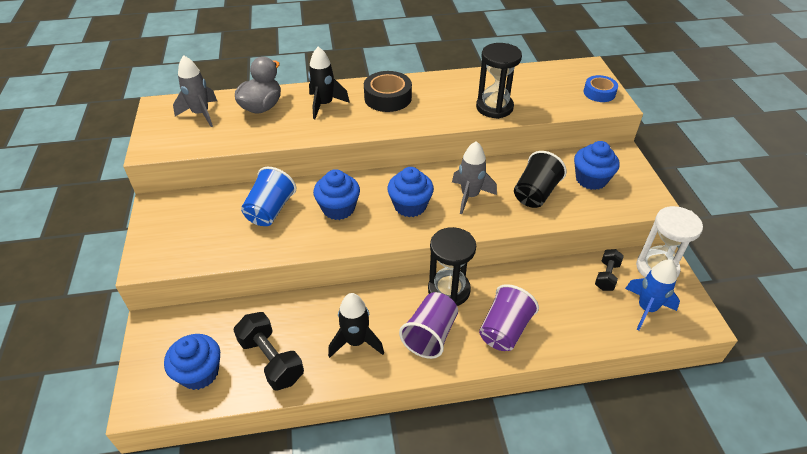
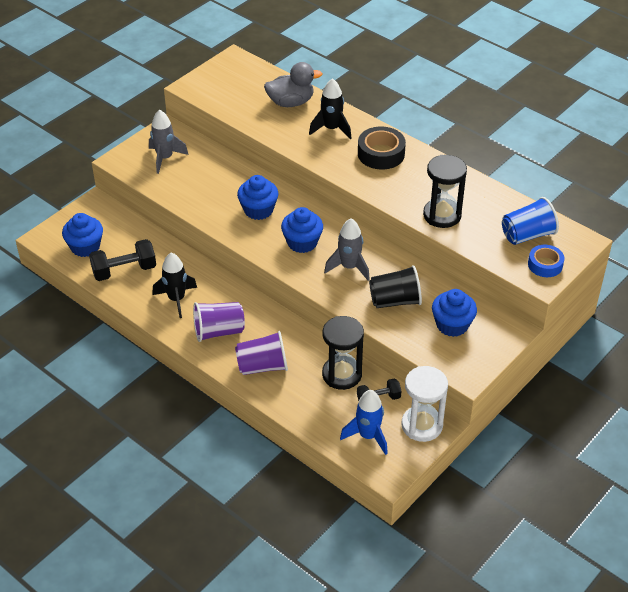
camera: 50 degrees right, 0 degrees up
(201, 114) = (249, 82): grey rocket -> grey rocket (165, 158)
(270, 210) = (220, 181): blue cup -> blue cup (527, 235)
(271, 360) = (124, 271): black dumbbell -> black dumbbell turned 60 degrees clockwise
(449, 290) = (268, 319): black hourglass -> black hourglass (342, 374)

